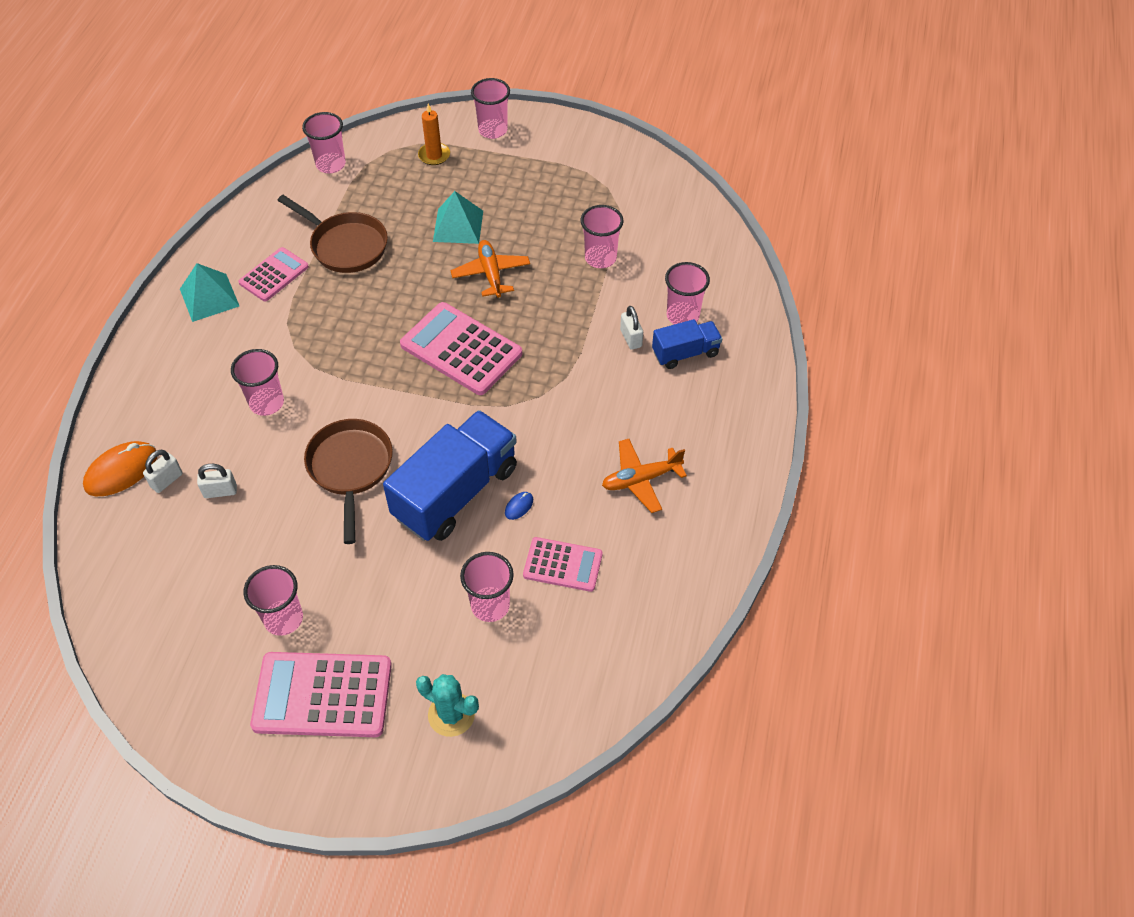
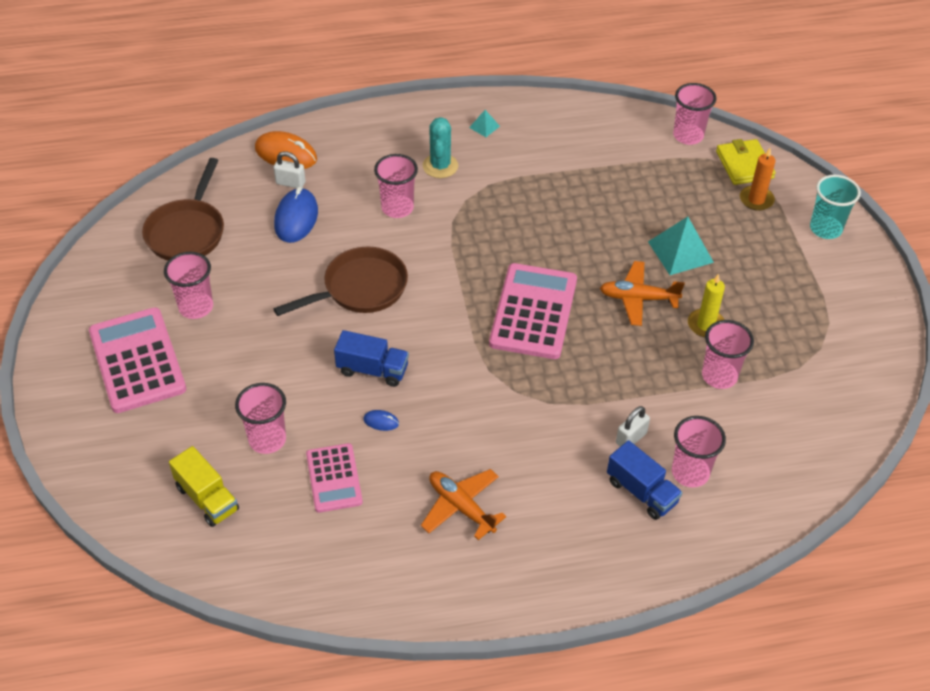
camera: 65 degrees right, 5 degrees down
(209, 297) = (484, 127): turquoise pyramid -> turquoise pyramid, size x0.49
(220, 491) = (296, 218): white padlock -> blue mouse
(274, 275) = (534, 154): pink calculator -> none
(345, 245) = (600, 185): brown pan -> brown pan (187, 231)
(390, 145) = (744, 165): none -> yellow wallet
(451, 714) = (150, 453): turquoise cactus -> turquoise cactus (440, 166)
(456, 492) = (372, 370): blue truck -> blue truck, size x0.52
(491, 274) = (638, 298): orange plane -> orange plane turned 135 degrees counterclockwise
(493, 130) = (825, 229): pink cup -> turquoise cup
(532, 678) = (207, 498): none -> yellow truck
(545, 244) = (706, 325): none -> yellow candle

